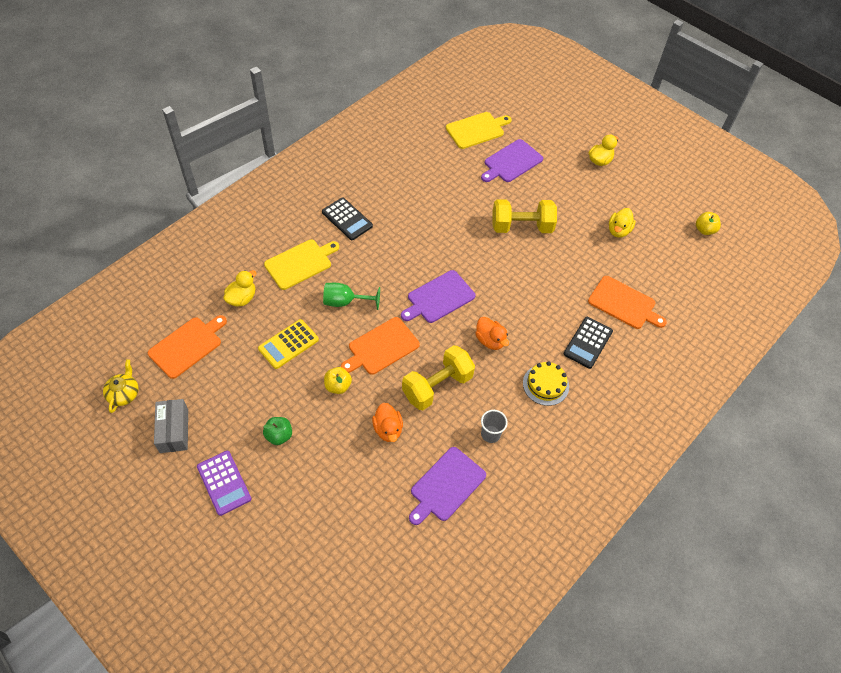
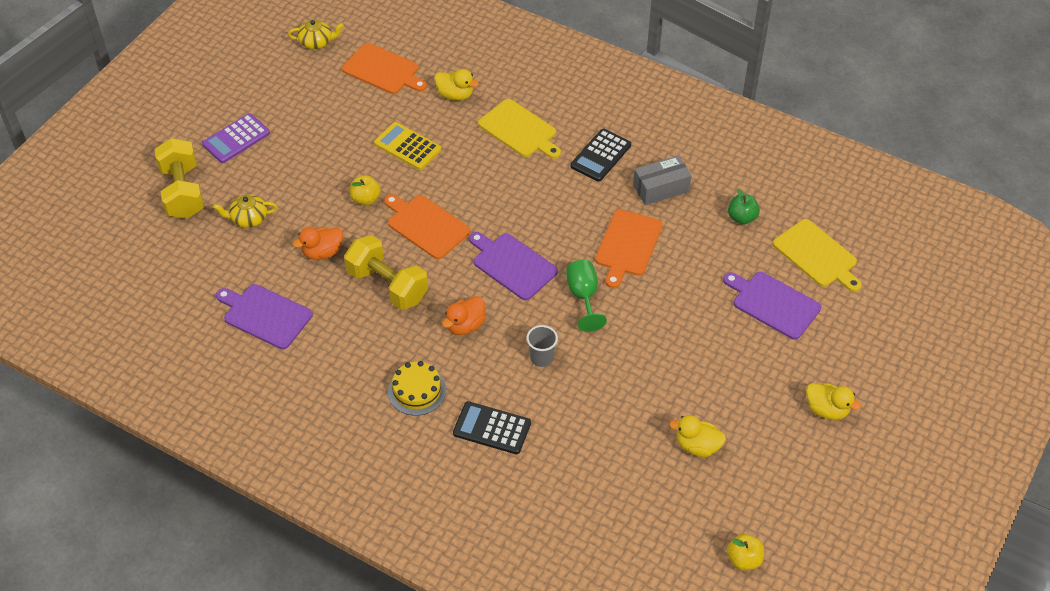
camera: 80 degrees right, 5 degrees down
(174, 430) = (284, 88): grey box -> grey box (661, 188)
(279, 435) = (296, 166): green apple -> green apple (742, 218)
(329, 485) = (248, 218): none -> yellow teapot
(345, 302) = (478, 181): green goblet -> green goblet (583, 297)
(490, 434) = (337, 345): grey cup -> grey cup (541, 358)
(521, 227) = (658, 332): yellow dumbbell -> yellow dumbbell (183, 192)
(624, 304) = (568, 464): orange cutting board -> orange cutting board (627, 245)

